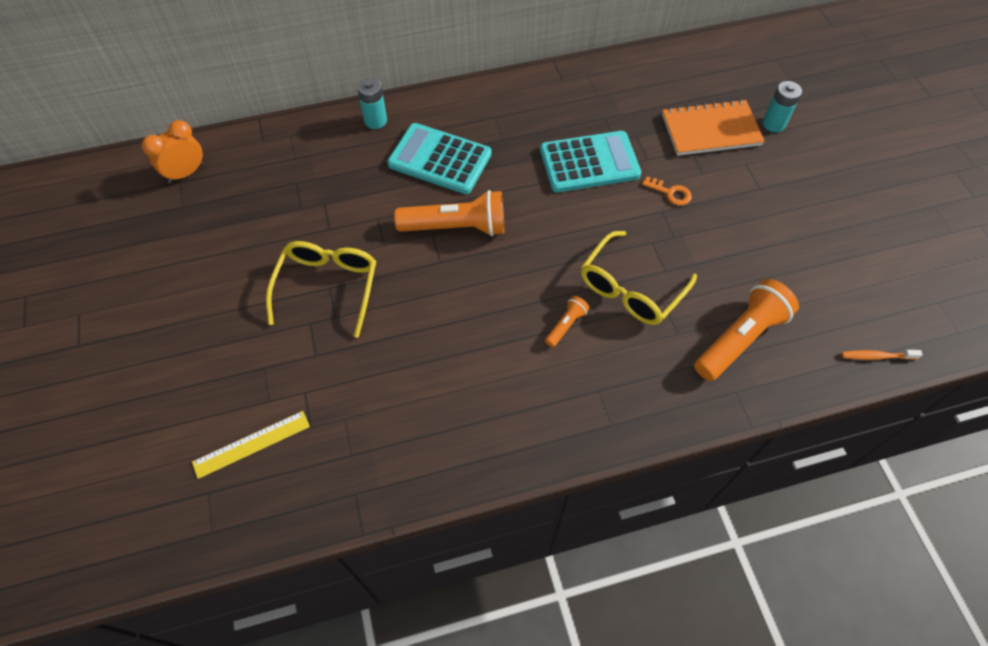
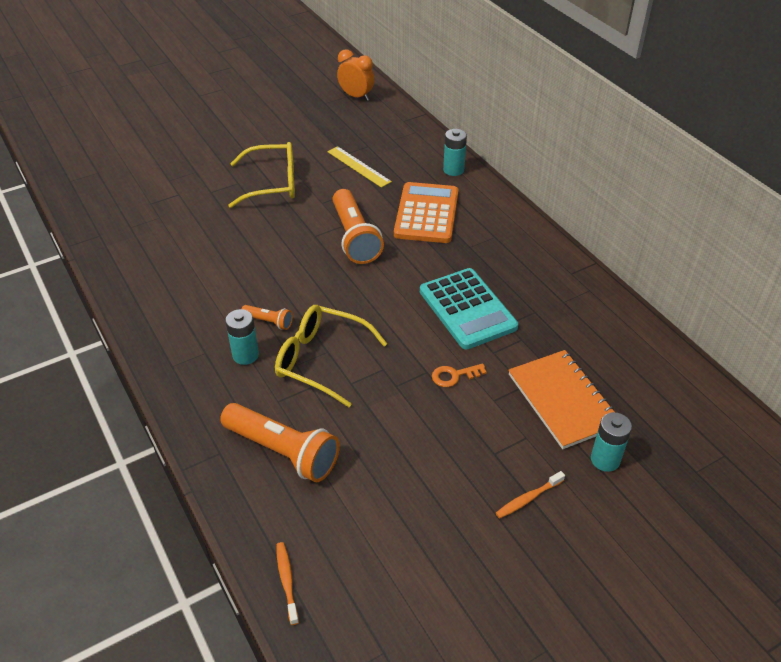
camera: 75 degrees right, 15 degrees down
(251, 444) = (134, 181): yellow ruler -> yellow ruler (358, 166)
(439, 159) = (426, 214): turquoise calculator -> orange calculator
(610, 353) = (245, 355): none -> turquoise battery
(670, 193) = (454, 376): orange key -> orange key turned 60 degrees clockwise
(806, 180) = (528, 499): none -> orange toothbrush

